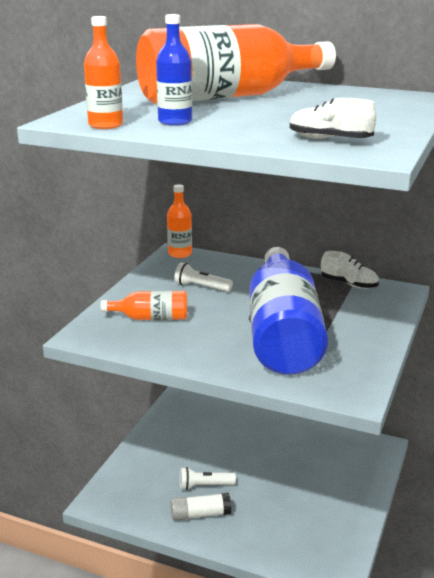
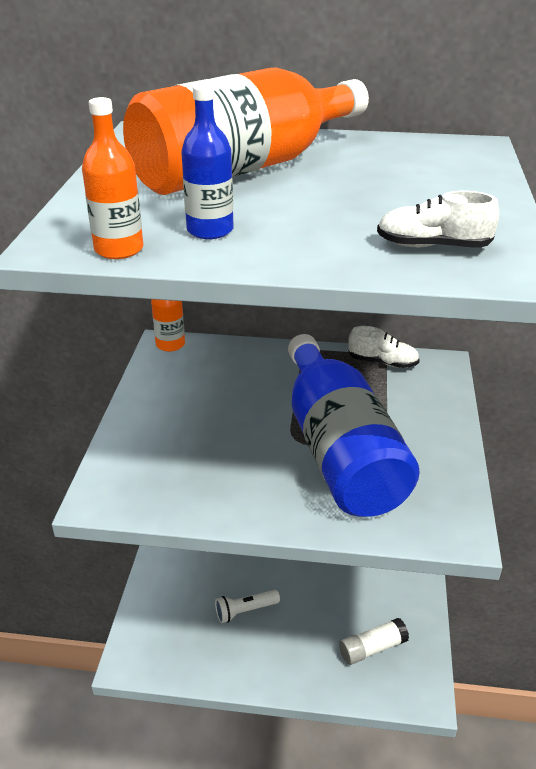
camera: 15 degrees left, 10 degrees up
(151, 318) = (174, 454): orange bottle -> none
(200, 514) = (252, 651): white glue stick -> white glue stick (372, 648)
(201, 287) = (216, 394): white flashlight -> none

